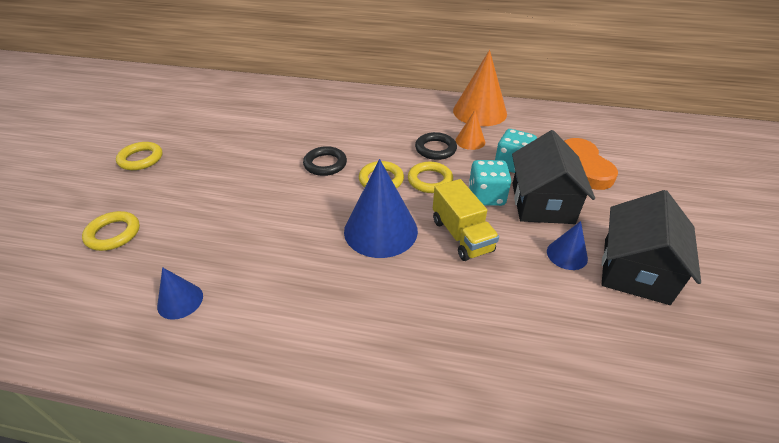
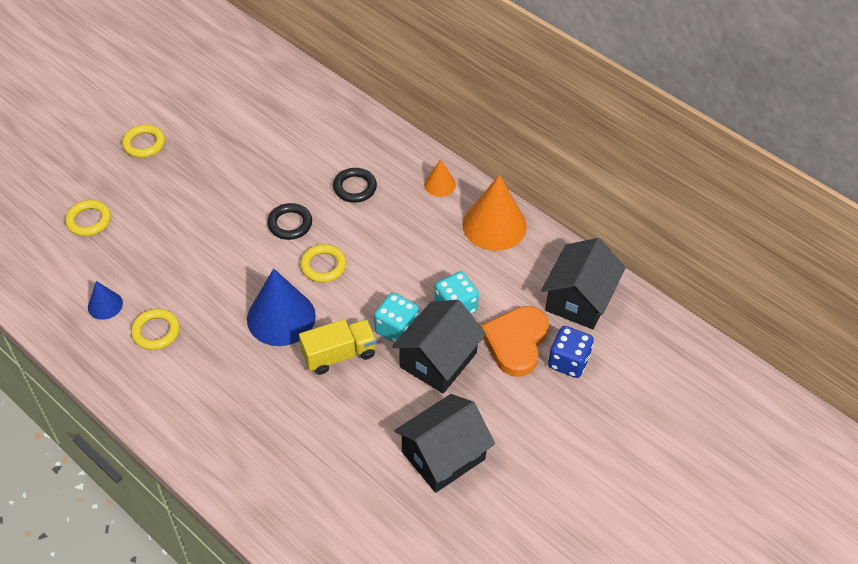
camera: 30 degrees right, 10 degrees up
(430, 180) = (364, 287): yellow ring -> yellow ring (156, 331)
(435, 149) = (403, 253): black ring -> black ring (355, 188)
(461, 235) = (339, 355): yellow truck -> yellow truck turned 120 degrees counterclockwise
(470, 141) = (445, 259): orange cone -> orange cone (440, 184)
(567, 255) = (404, 415): blue cone -> none
(584, 128) = (579, 299): none -> black house
(627, 164) = (568, 361): none -> blue dice

